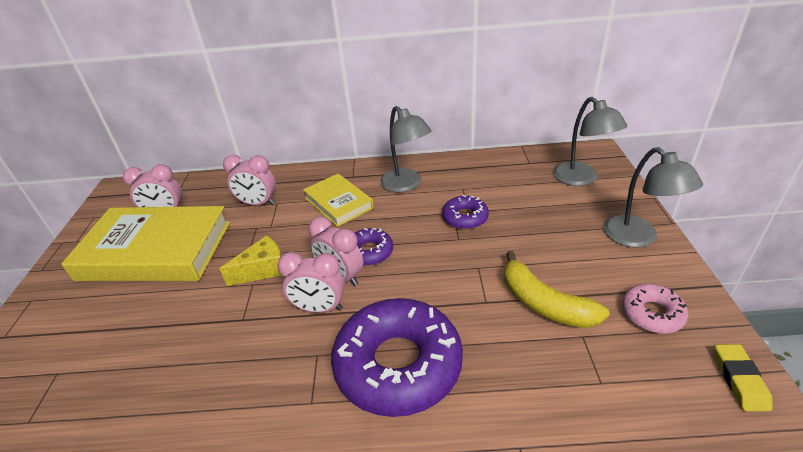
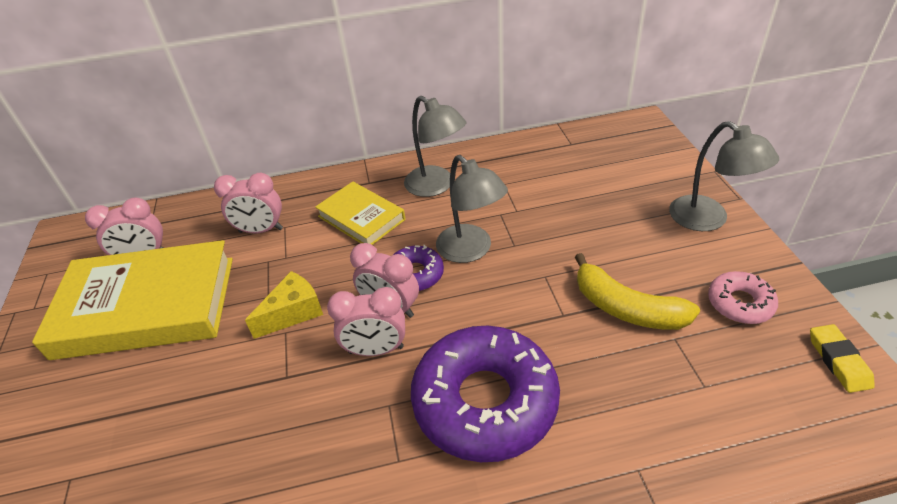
camera: 10 degrees left, 5 degrees up
(465, 217) = (515, 219): purple donut -> none
(581, 179) = (633, 157): grey lamp -> grey lamp (471, 250)

